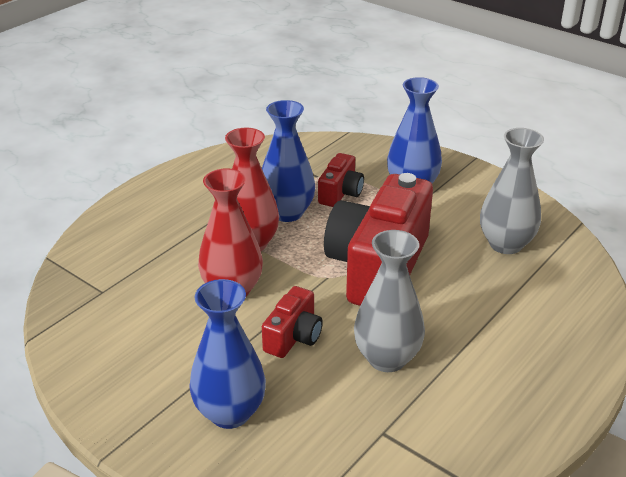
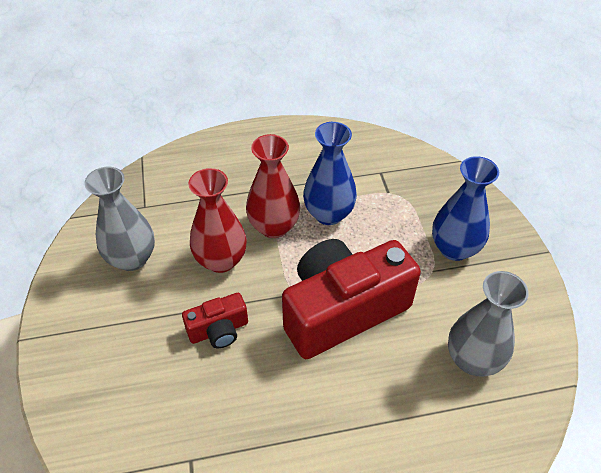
camera: 40 degrees right, 15 degrees up
(230, 413) = (118, 362): blue vase -> none
(340, 193) = (388, 219): red camera -> none
(387, 358) = (260, 398): grey vase -> grey vase (132, 258)

